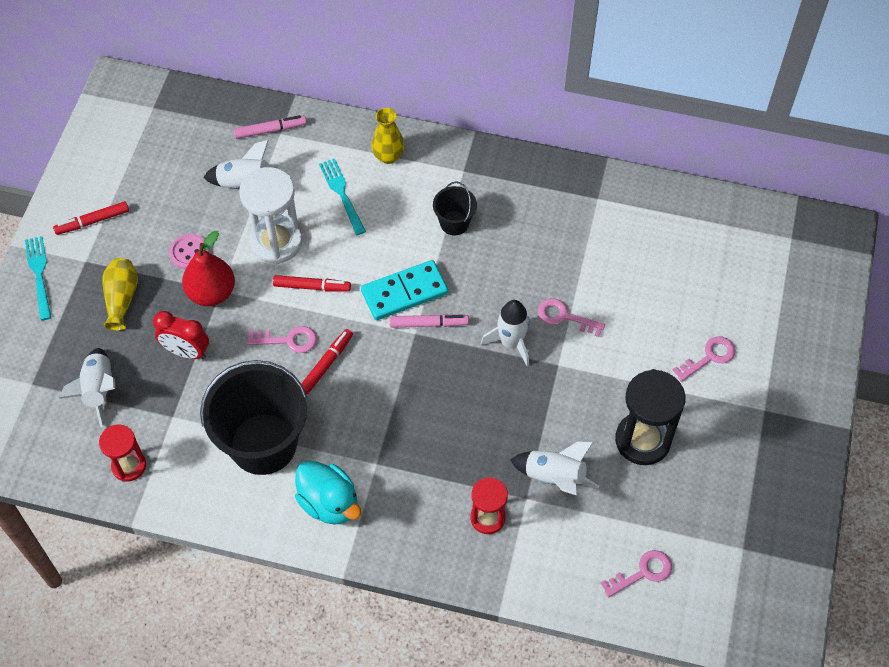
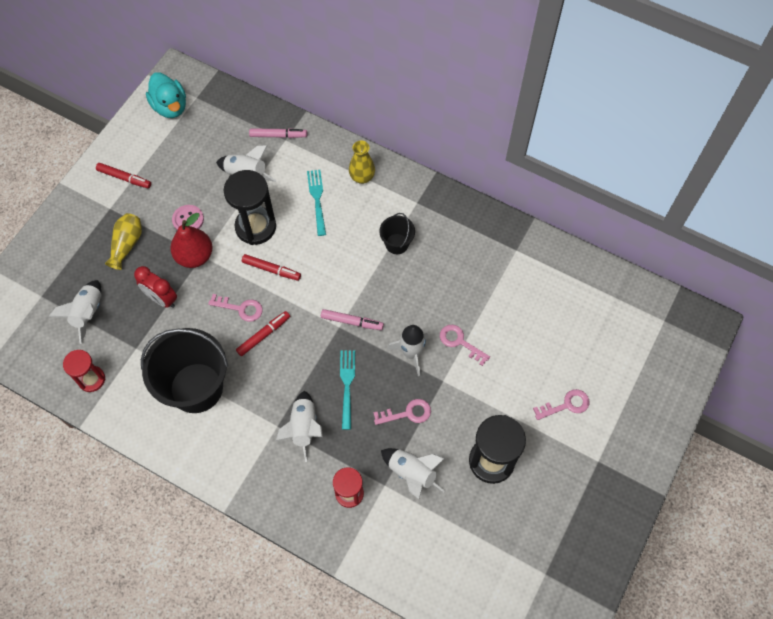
camera: 15 degrees right, 5 degrees up
(39, 275) = (73, 211): turquoise fork -> turquoise fork (347, 386)
(92, 221) = (124, 178): red marker -> red marker turned 150 degrees counterclockwise
(276, 242) = (255, 227): white hourglass -> black hourglass
(329, 503) = (231, 448): turquoise duck -> turquoise duck (170, 107)
(404, 292) = (341, 291): turquoise domino -> none
(409, 457) = (303, 427): none -> white rocket
(642, 572) = (458, 572): pink key -> pink key (407, 413)

